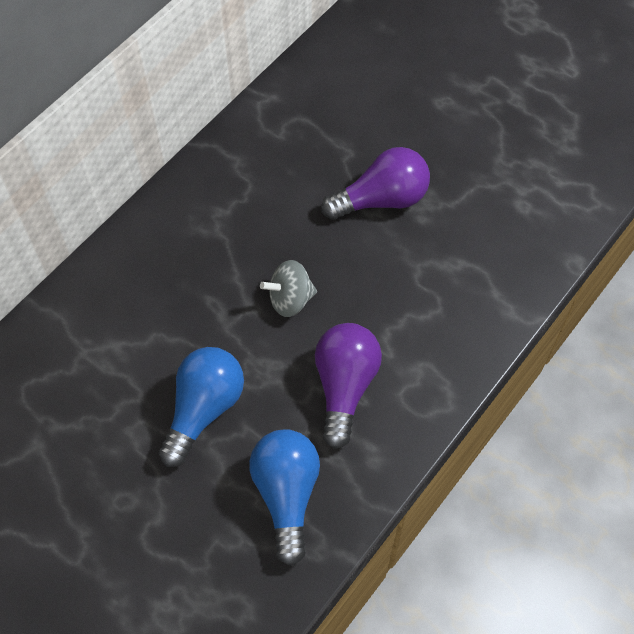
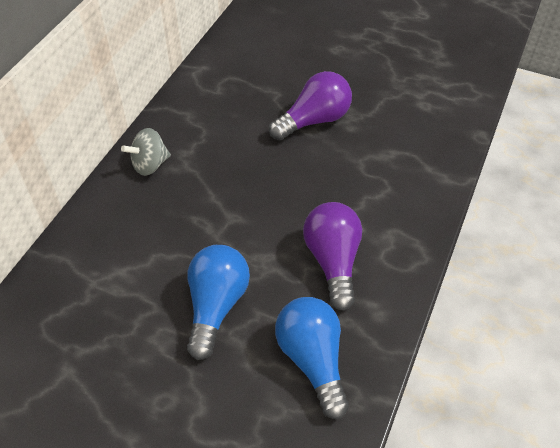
camera: 15 degrees left, 10 degrees down
(290, 299) = (264, 205): grey spinning top -> grey spinning top (150, 165)

